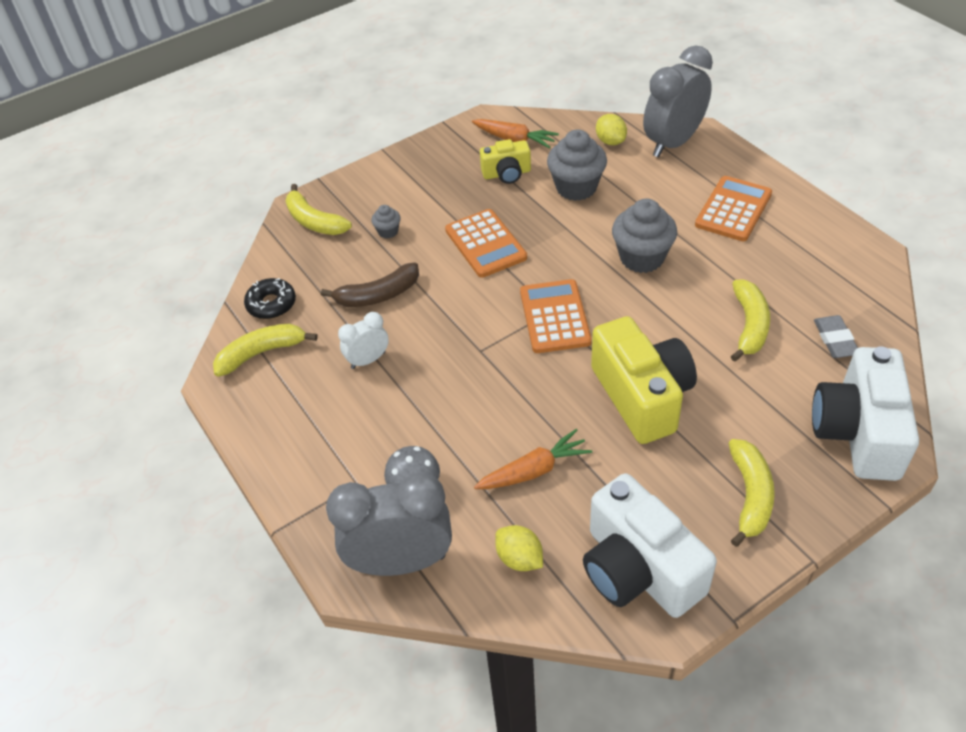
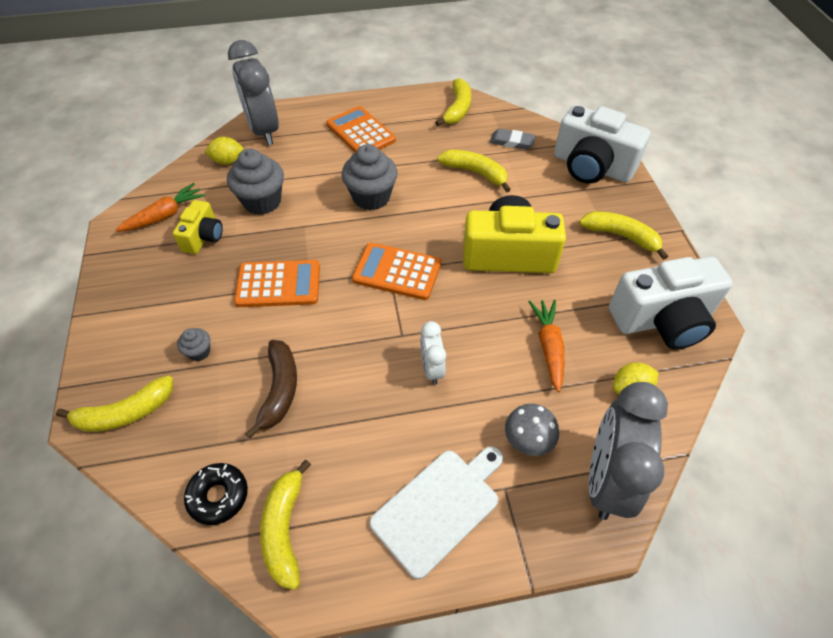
camera: 70 degrees left, 5 degrees up
(318, 442) = (438, 507): none -> white cutting board
(368, 360) = (359, 427): white clock -> white clock (432, 369)
(851, 270) = (457, 109): none -> yellow banana

